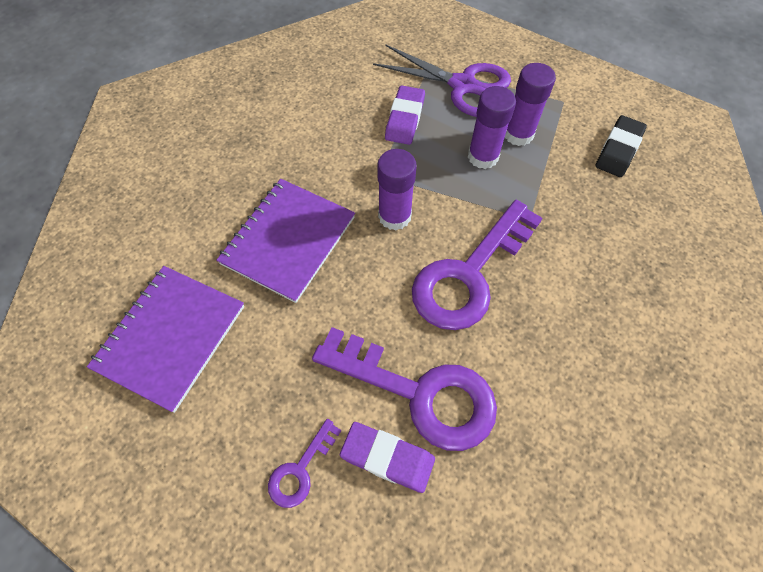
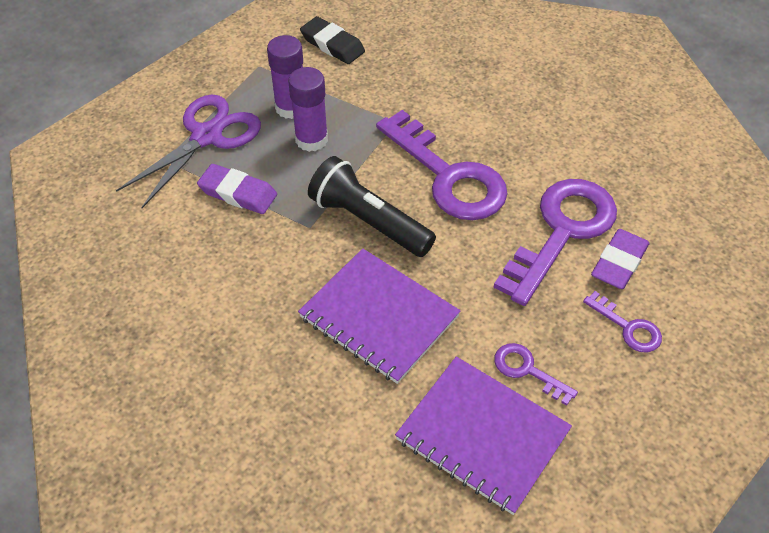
camera: 80 degrees left, 10 degrees down
(240, 370) = (527, 370): none -> purple key
(394, 216) = (368, 221): purple glue stick -> black flashlight

